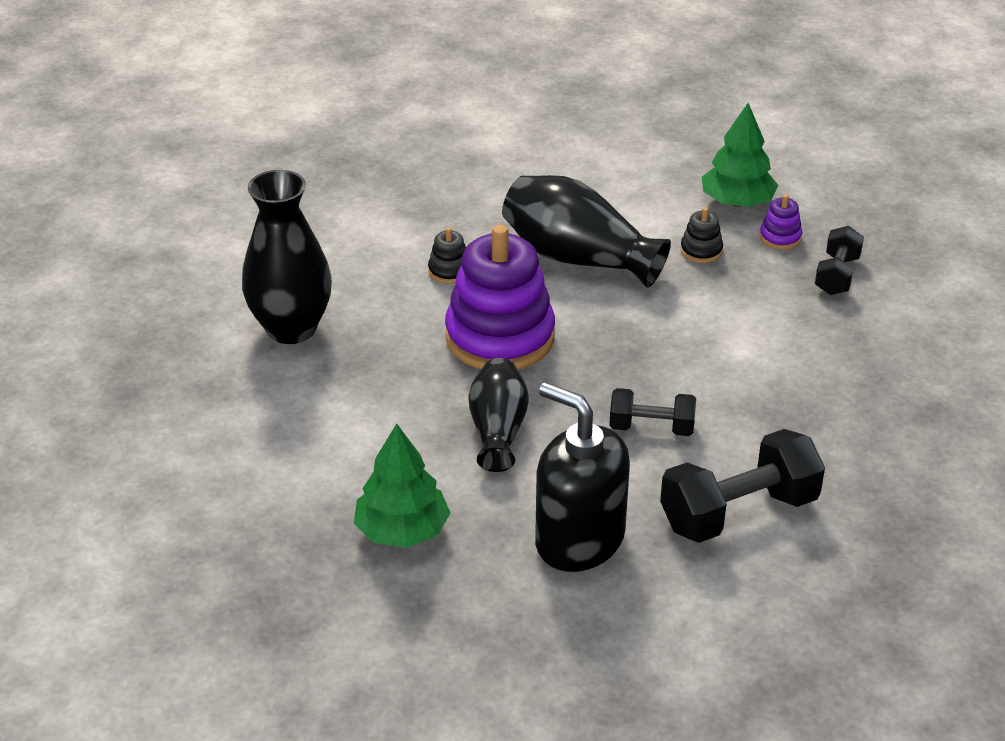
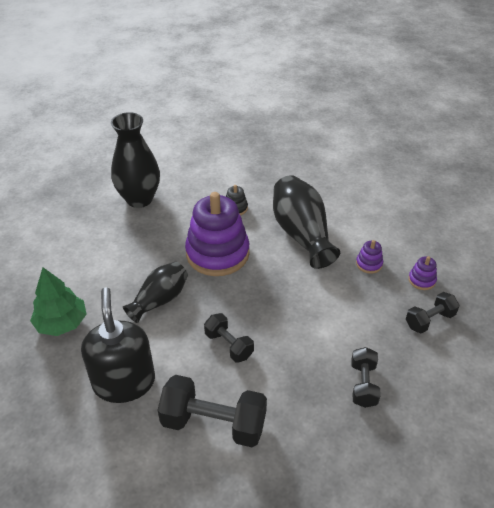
camera: 40 degrees right, 5 degrees up
(701, 251) = (369, 264): black stacking toy -> purple stacking toy
(737, 202) = (420, 247): green tree -> none
(845, 379) = (363, 384): none -> black dumbbell

